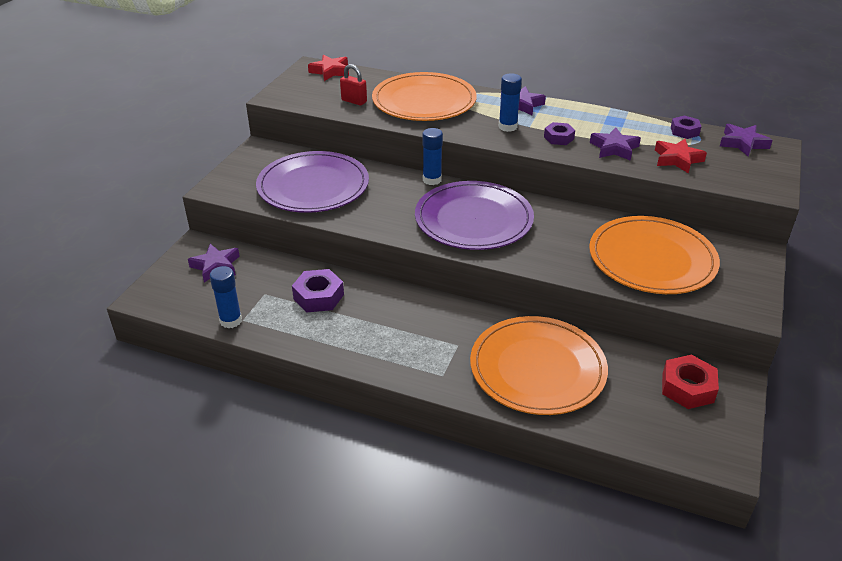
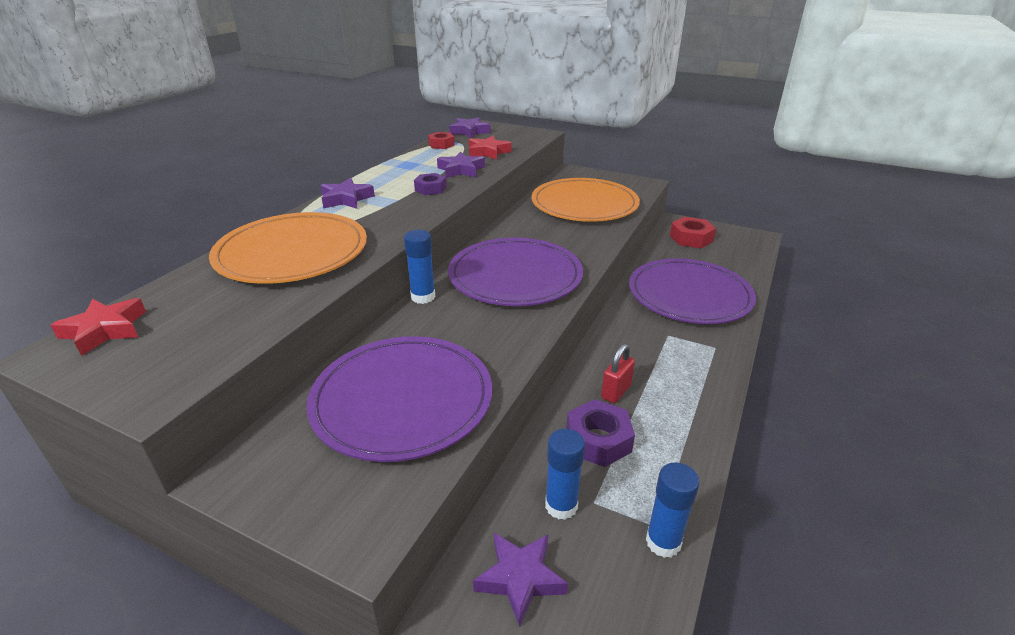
camera: 85 degrees left, 5 degrees down
(354, 101) = (246, 307): red padlock -> red padlock (616, 392)
(507, 127) = (393, 209): blue glue stick -> blue glue stick (561, 506)
(537, 368) = (689, 295): orange plate -> purple plate
(684, 131) = (441, 145): purple nut -> red nut

